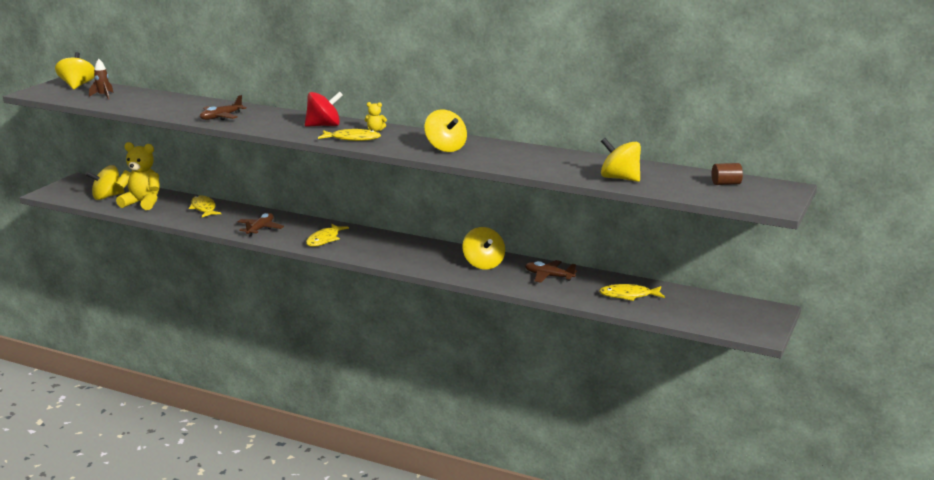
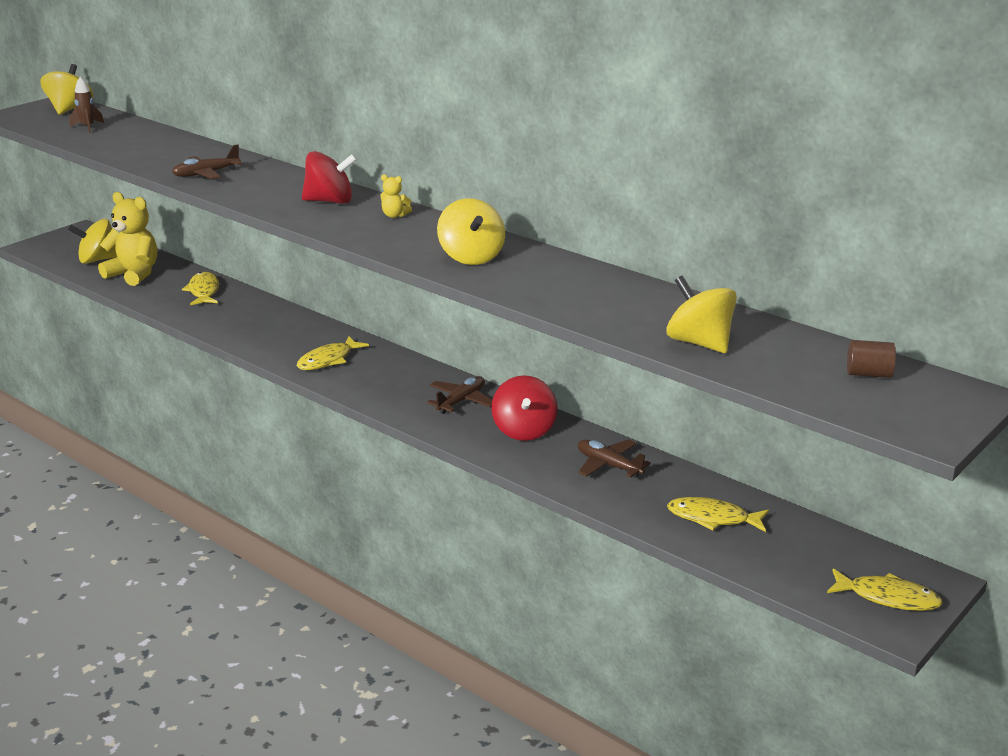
camera: 15 degrees right, 5 degrees up
(260, 229) = (255, 332): brown plane -> brown plane (461, 401)
(352, 139) = (352, 227): yellow fish -> yellow fish (888, 597)
(483, 264) = (524, 430): yellow spinning top -> red spinning top

